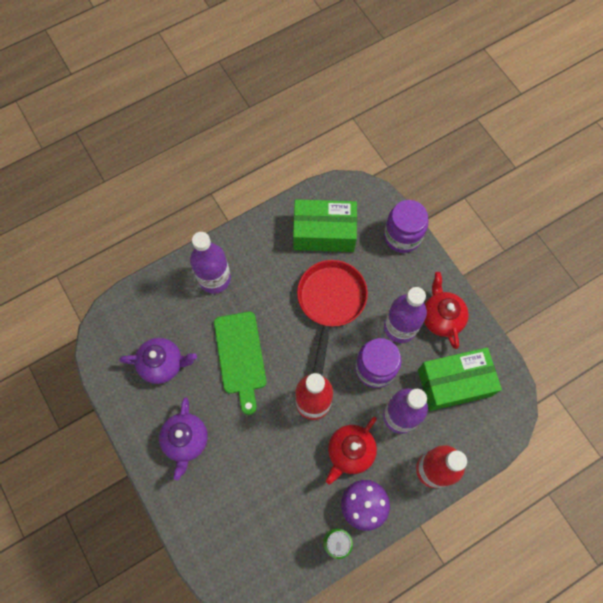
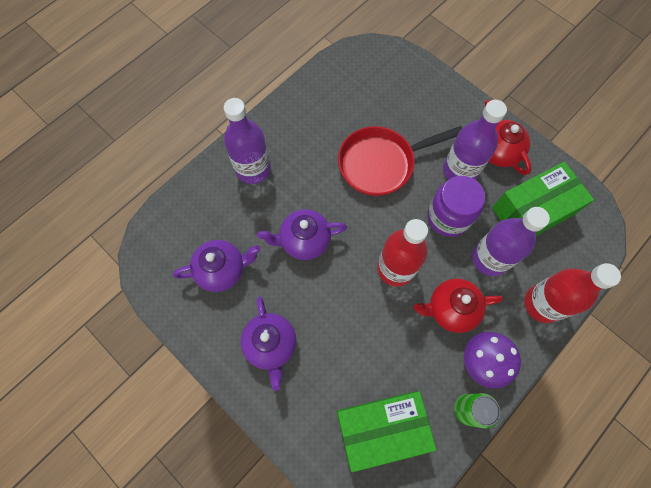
camera: 15 degrees left, 0 degrees up
(240, 356) = (304, 240): green cutting board -> purple teapot
(324, 233) = (353, 98): green box -> green box (381, 428)
(330, 302) = (381, 163): red pan -> red pan turned 105 degrees counterclockwise
(350, 452) = (451, 309): red teapot -> red teapot turned 60 degrees clockwise
(402, 236) = (432, 83): purple jar -> none

